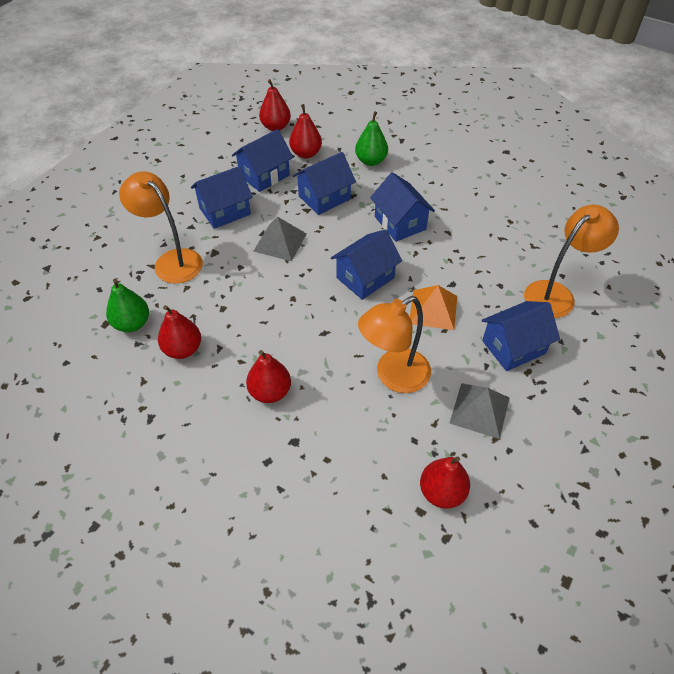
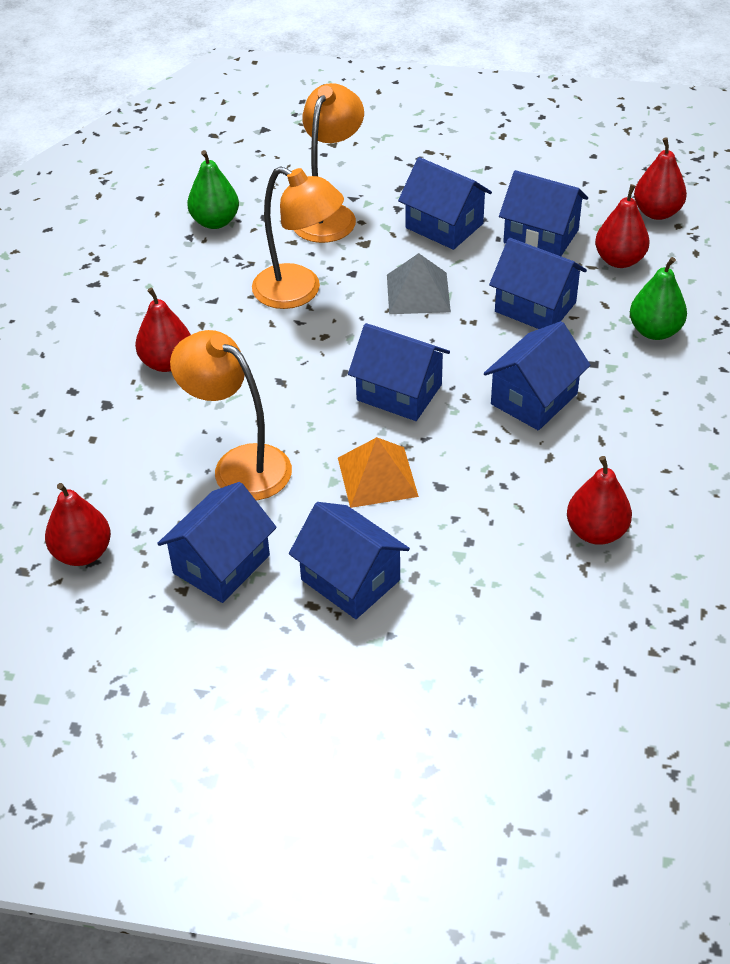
camera: 70 degrees right, 5 degrees down
(183, 349) = (197, 273): red pear -> red pear (596, 532)
(480, 410) = (221, 564): grey pyramid -> blue house
(556, 294) = (489, 613): orange lamp -> orange lamp (299, 292)

